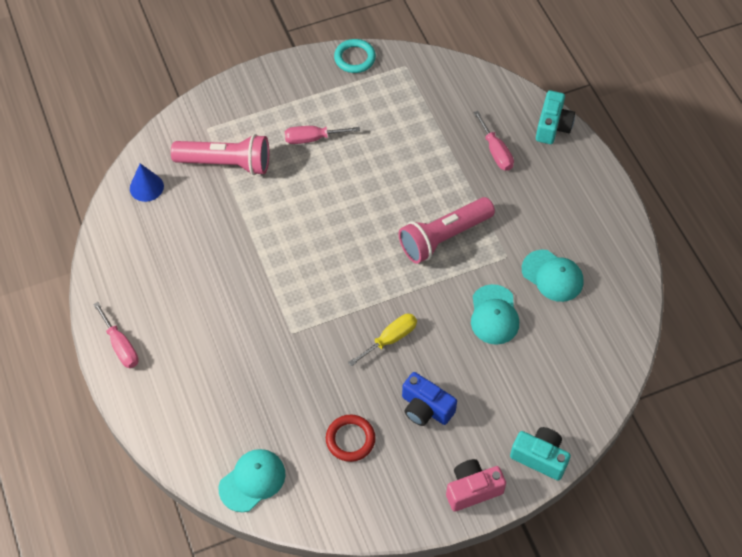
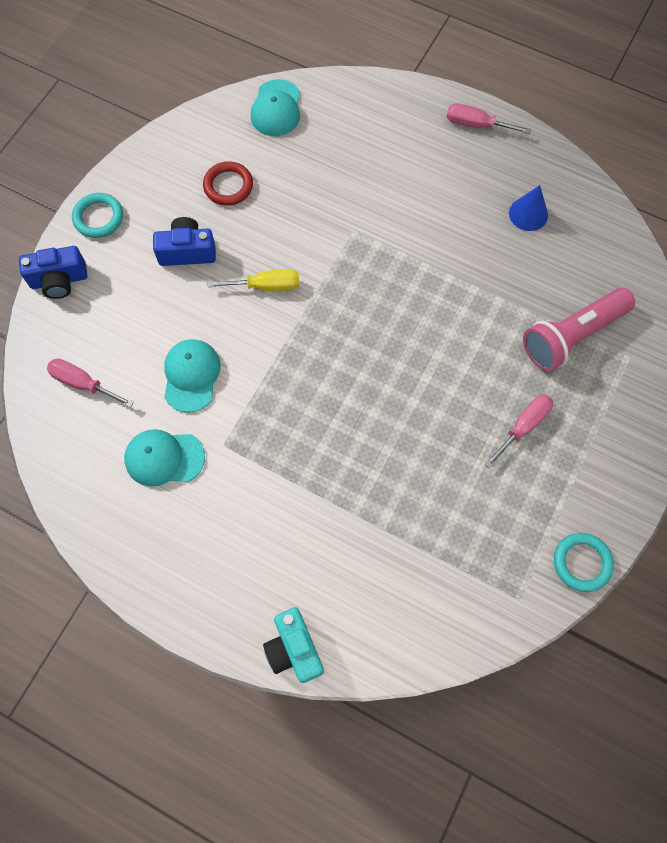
camera: 140 degrees right, 10 degrees up
(146, 187) = (612, 259): blue cone -> blue cone (528, 214)
(390, 339) = (266, 286): yellow screwdriver -> yellow screwdriver turned 105 degrees counterclockwise
(444, 237) = (300, 418): pink flashlight -> none
(472, 489) = (98, 218): pink camera -> turquoise ring
(494, 315) = (191, 376): turquoise cap -> turquoise cap turned 45 degrees clockwise
(496, 151) = (329, 562): pink screwdriver -> pink screwdriver (83, 383)
(540, 457) = (59, 280): turquoise camera -> blue camera

